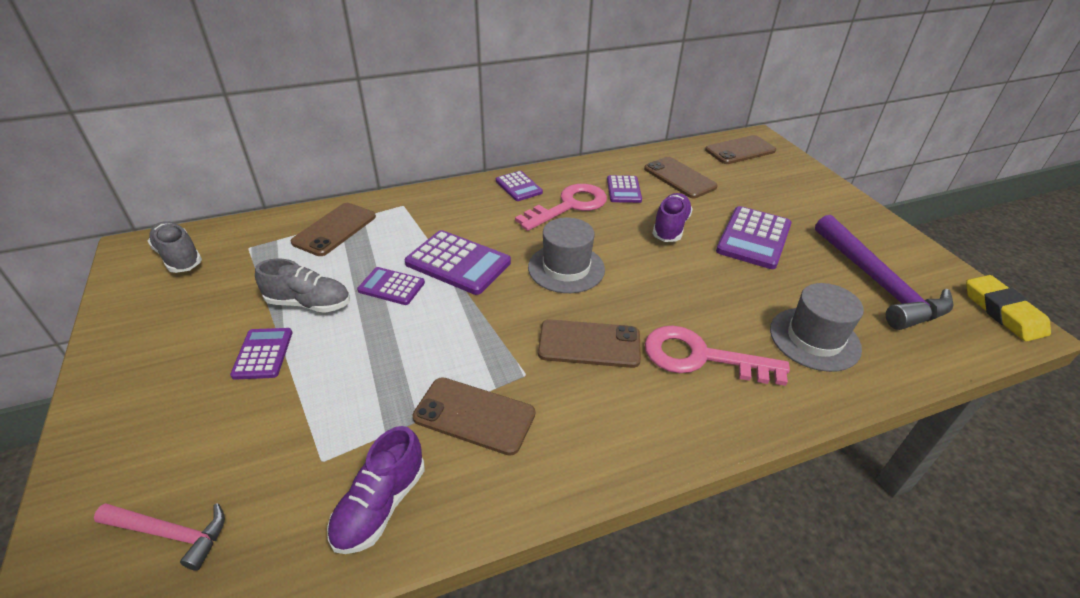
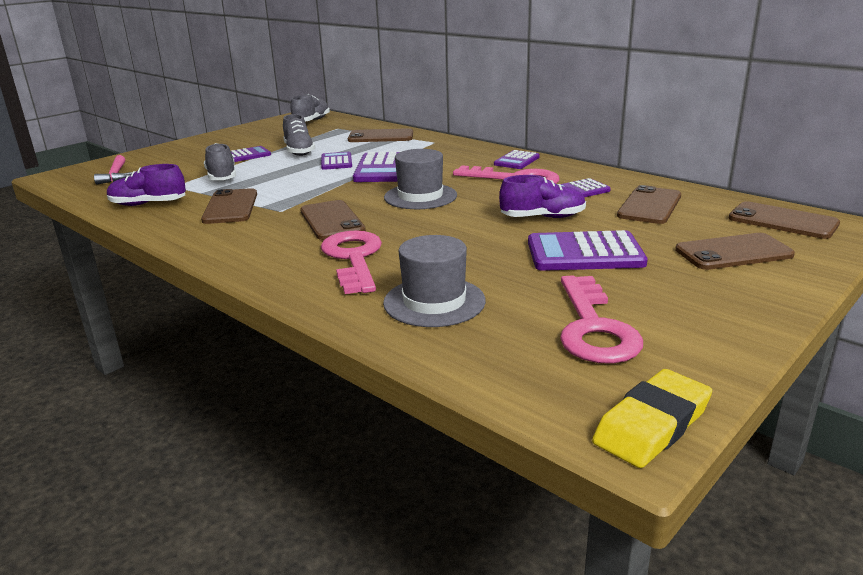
camera: 65 degrees right, 15 degrees down
(337, 399) = (222, 177): none -> grey shoe
(781, 187) = (733, 253): none -> brown phone
(878, 283) = (593, 328): purple hammer -> pink key

